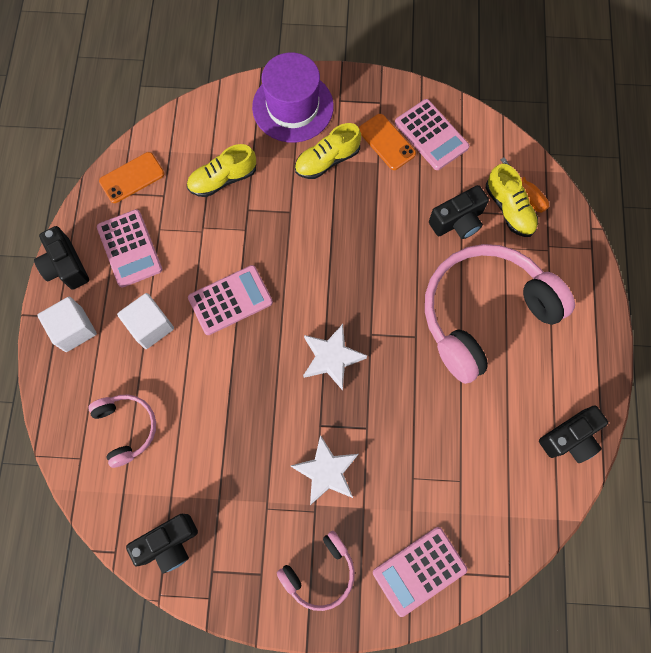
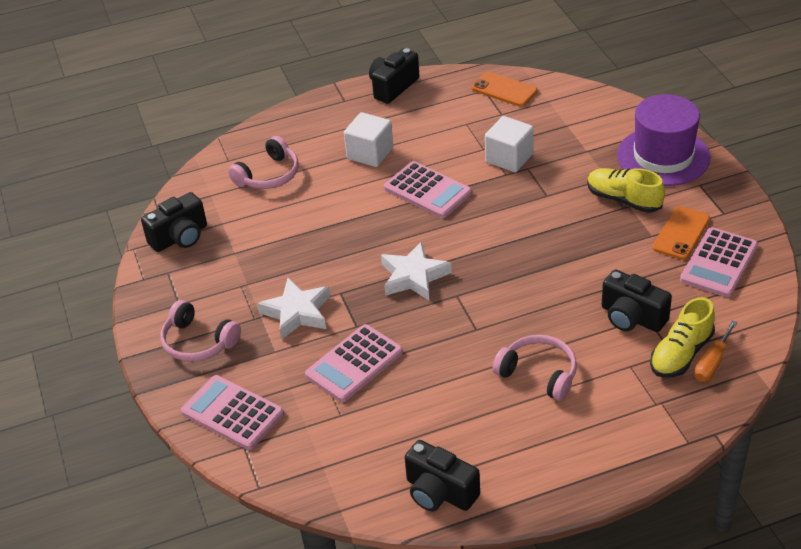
camera: 70 degrees right, 30 degrees down
(74, 329) = (339, 113): white cube -> white cube (509, 158)
(130, 248) = (435, 114): pink calculator -> pink calculator (354, 364)
(169, 544) = (180, 237): black camera -> black camera turned 75 degrees counterclockwise
(223, 179) = (546, 141): yellow shoe -> none
(484, 314) = (539, 374): pink headphones -> pink headphones, size x0.48

